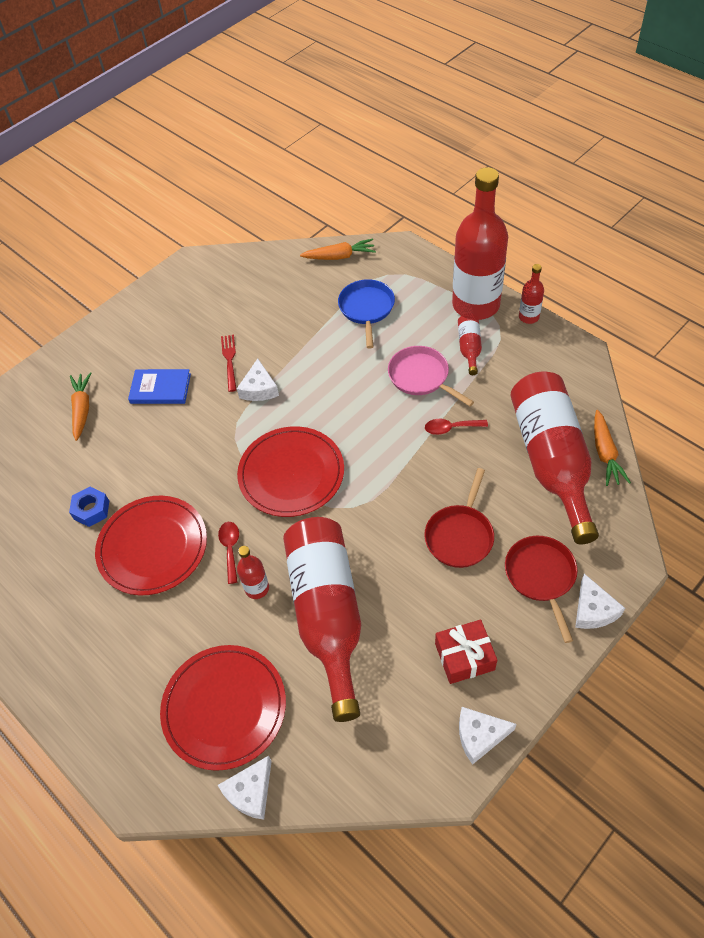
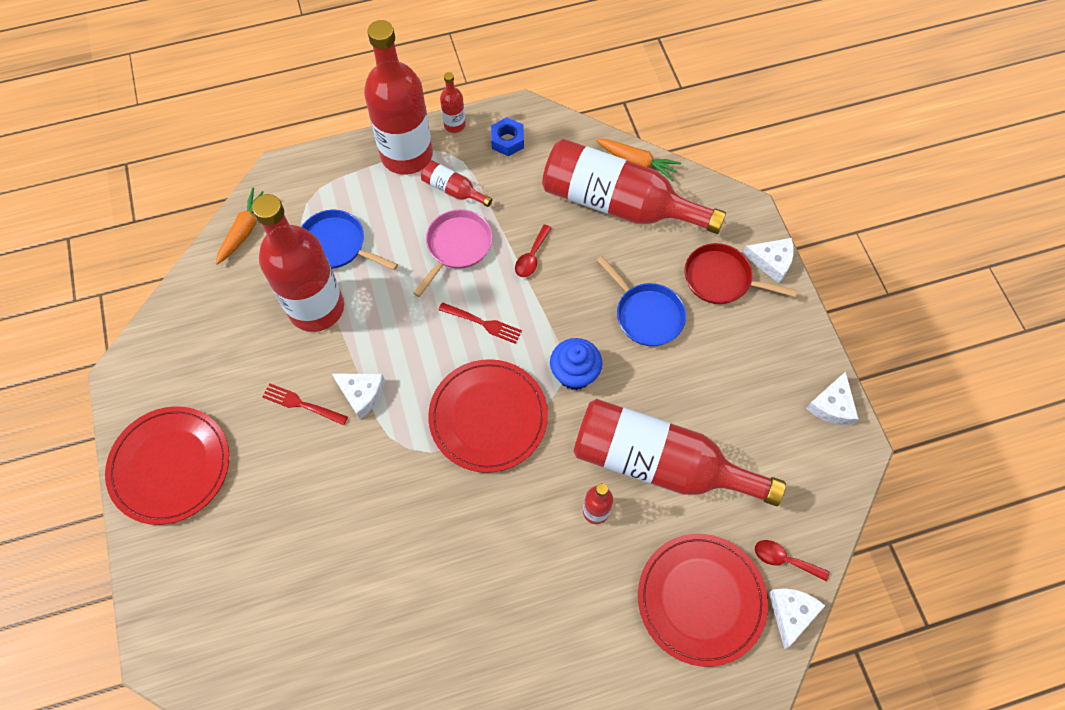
camera: 65 degrees left, 10 degrees up
(82, 409) = (251, 589): orange carrot -> none
(91, 510) = (399, 635): blue nut -> blue nut (507, 141)
(153, 547) = (487, 589): red plate -> red plate (170, 466)
(160, 388) = (286, 492): blue book -> none
(230, 548) = (537, 515): red spoon -> red spoon (784, 559)
(250, 792) = (791, 613): white cheese -> white cheese turned 135 degrees counterclockwise
(308, 326) = (316, 308): none -> red bottle
(367, 511) = (574, 373): none -> blue cupcake
(368, 428) = (483, 323): none -> red fork
(421, 377) = (457, 247): pink pan -> pink pan turned 135 degrees clockwise
(460, 535) = (646, 314): red pan -> blue pan
(464, 656) = (759, 377): red gift -> none

